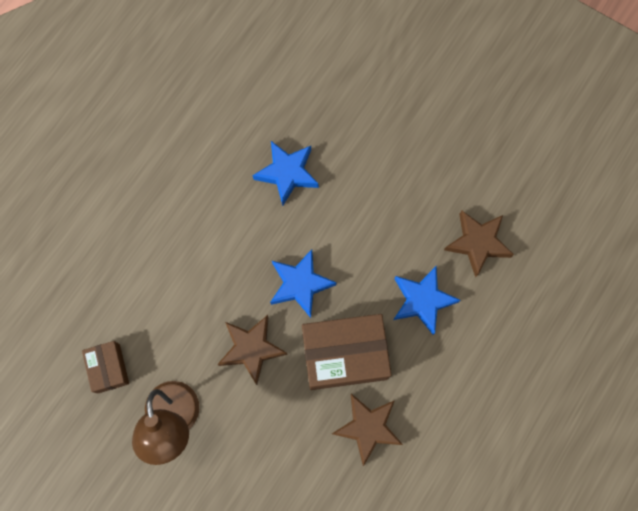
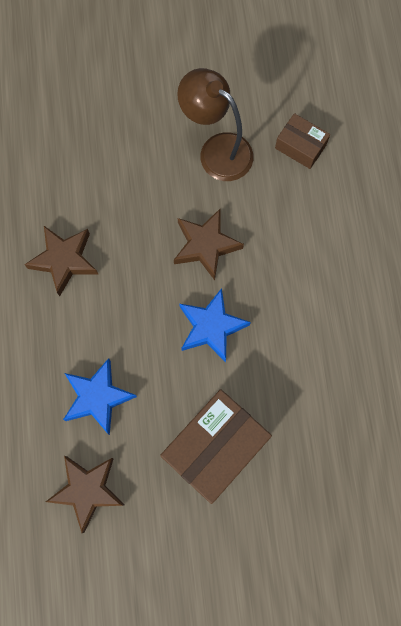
camera: 140 degrees right, 0 degrees up
(287, 173) = (307, 414): blue star -> none
(344, 355) = (127, 300): brown box -> brown box (215, 448)

